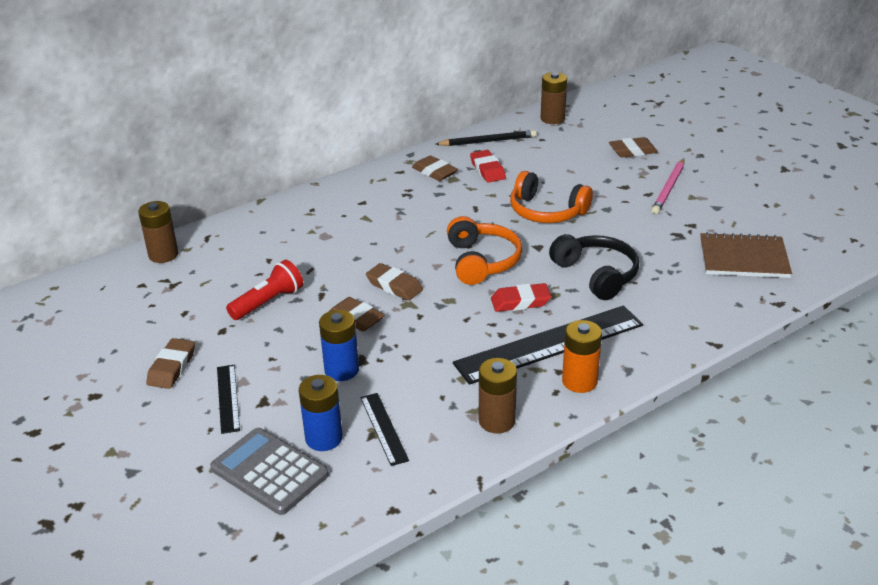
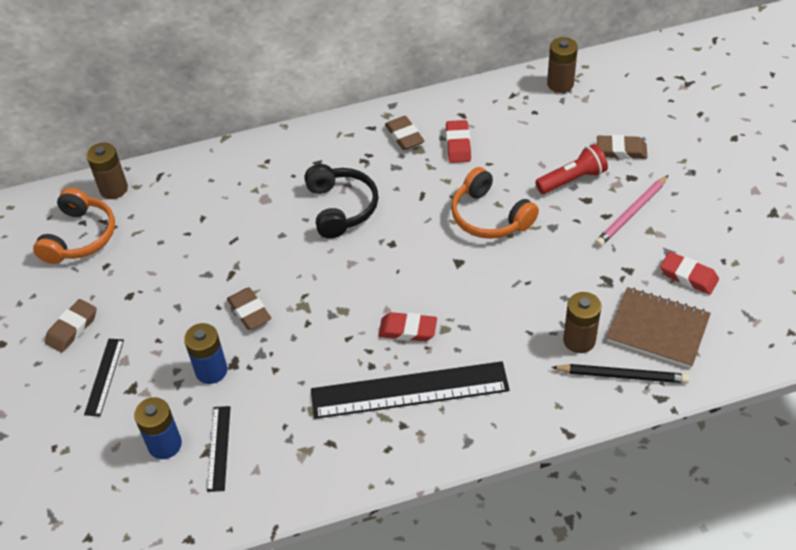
camera: 20 degrees right, 15 degrees up
(268, 302) = (181, 271): red flashlight -> red flashlight (572, 180)
(269, 471) = (106, 468): grey calculator -> none
(394, 286) = (300, 280): brown eraser -> none
(482, 261) = (395, 268): orange headphones -> orange headphones (80, 237)
(487, 141) = (477, 103): black pencil -> black pencil (622, 376)
(497, 421) = (319, 468): brown battery -> brown battery (579, 340)
(579, 381) = (415, 443): orange battery -> none
(596, 275) = (497, 314): black headphones -> black headphones (341, 208)
(744, 219) = (688, 276): none -> red eraser

